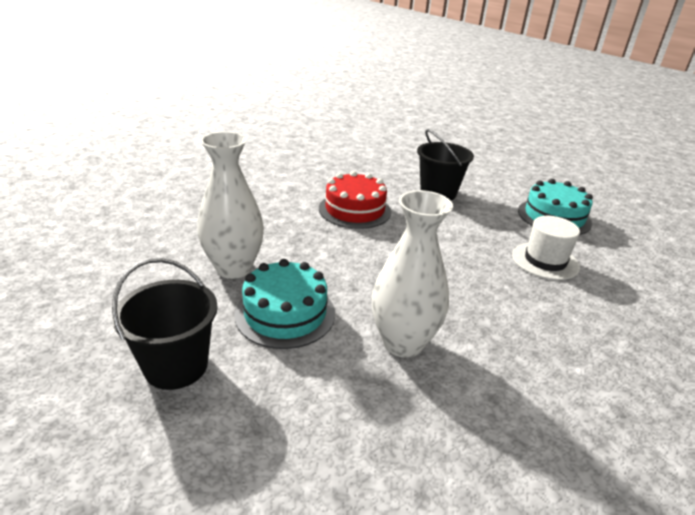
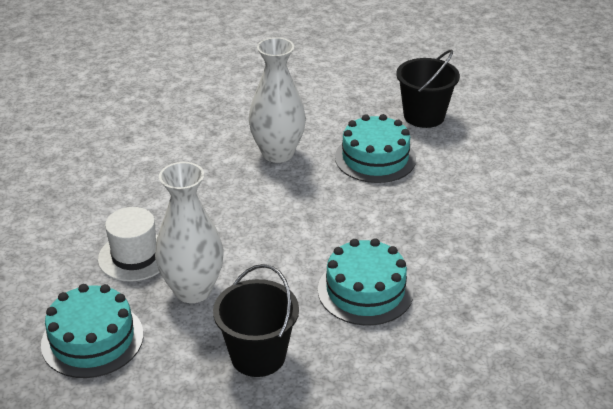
camera: 170 degrees right, 5 degrees up
(234, 268) = (444, 187): white vase -> white vase (193, 290)
(354, 210) = (365, 291): red cake -> turquoise cake

